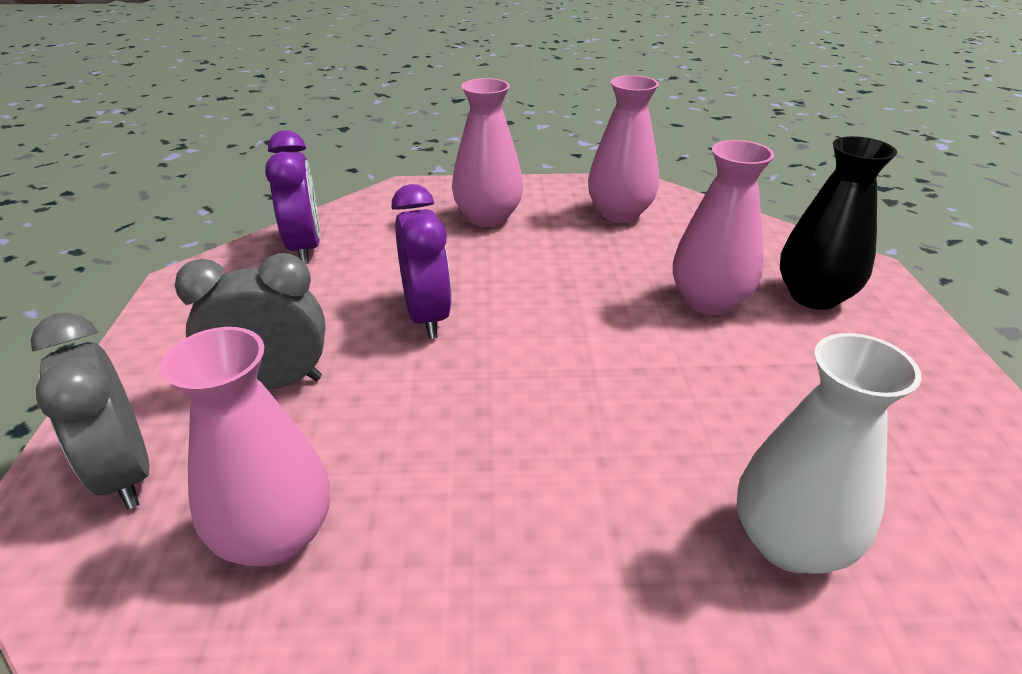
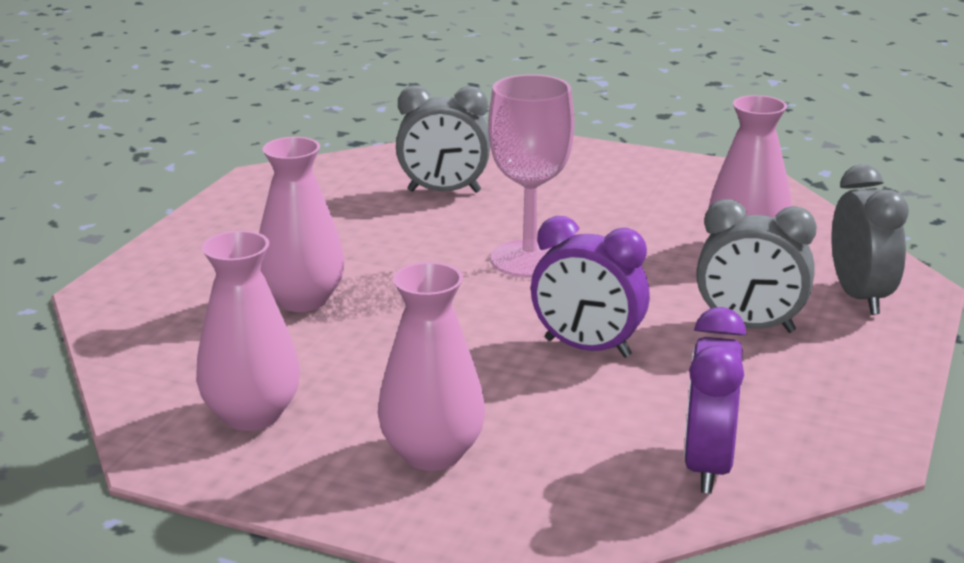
camera: 155 degrees left, 10 degrees down
(427, 316) = (587, 348): purple clock -> purple clock turned 75 degrees counterclockwise
(554, 420) = (529, 259): none -> pink goblet
(789, 542) = (444, 191): white vase -> grey clock
(813, 296) = (202, 282): black vase -> none

